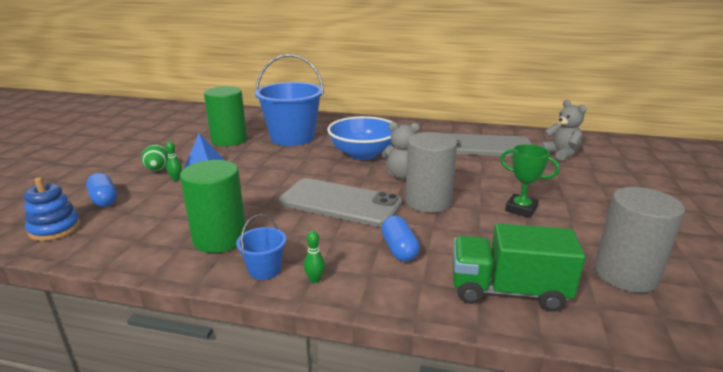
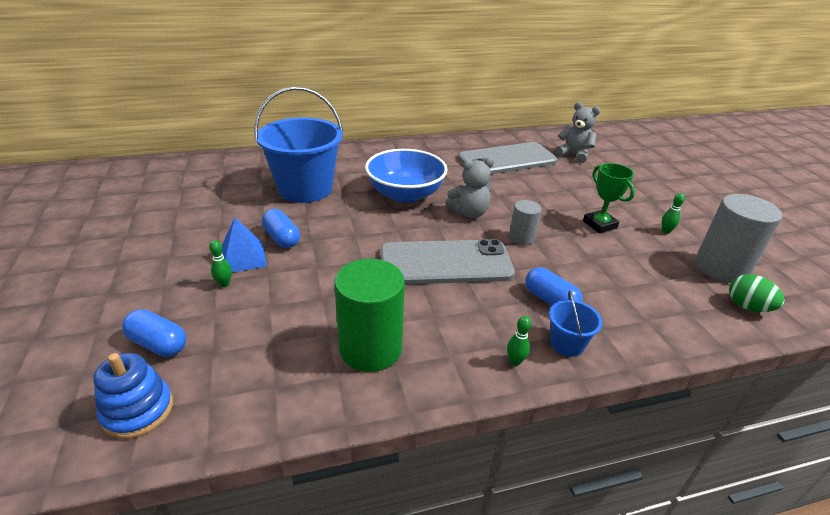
camera: 30 degrees left, 10 degrees up
(158, 170) = (182, 277): green egg -> green egg (747, 307)
(229, 140) = (229, 209): green cylinder -> none
(241, 162) = (282, 238): none -> blue capsule
(264, 269) = (457, 368): blue bucket -> blue bucket (567, 344)
(428, 201) = (521, 238): grey cylinder -> grey cylinder, size x0.55
(507, 291) = (666, 313): green truck -> none
(521, 209) = (599, 224): green trophy -> green trophy turned 60 degrees clockwise
(593, 230) = (666, 231): none -> green bowling pin

